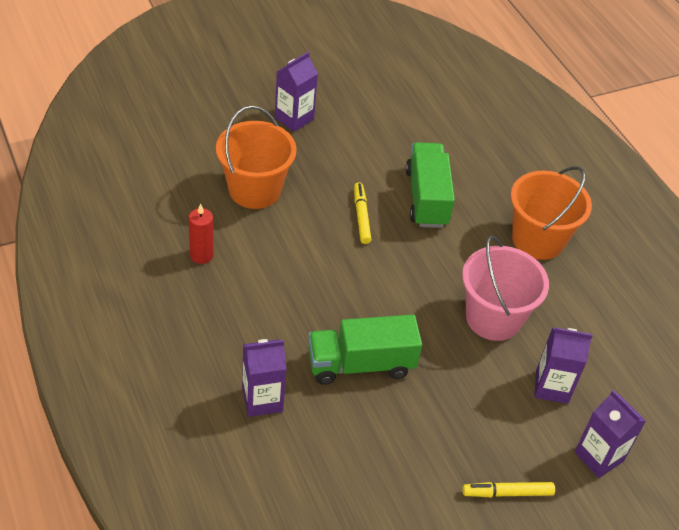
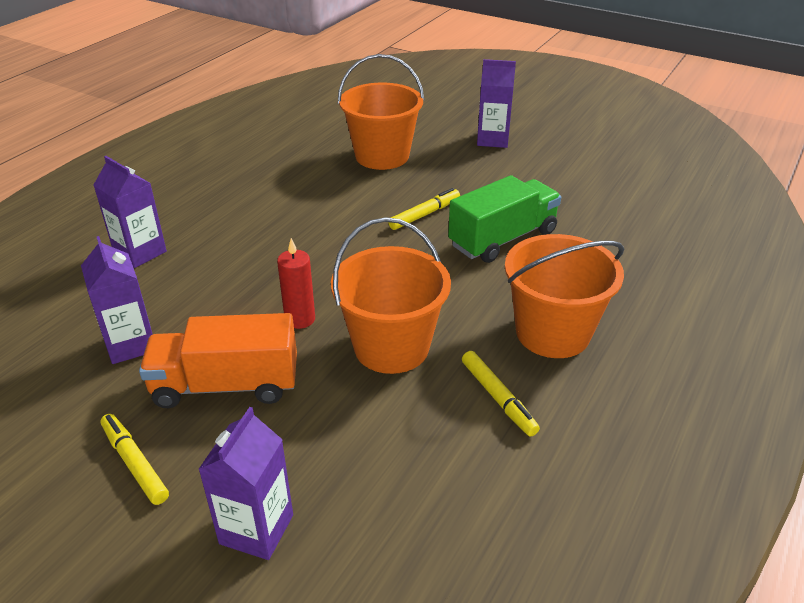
camera: 60 degrees right, 10 degrees down
(201, 255) = (277, 164): red candle -> red candle (300, 319)
(360, 364) = (234, 287): green truck -> none
(467, 417) = (226, 385): none -> orange truck
(493, 318) = (391, 347): pink bucket -> orange bucket
(551, 387) = (334, 436): purple carton -> purple carton (130, 344)
(573, 298) = (498, 398): none -> yellow marker

